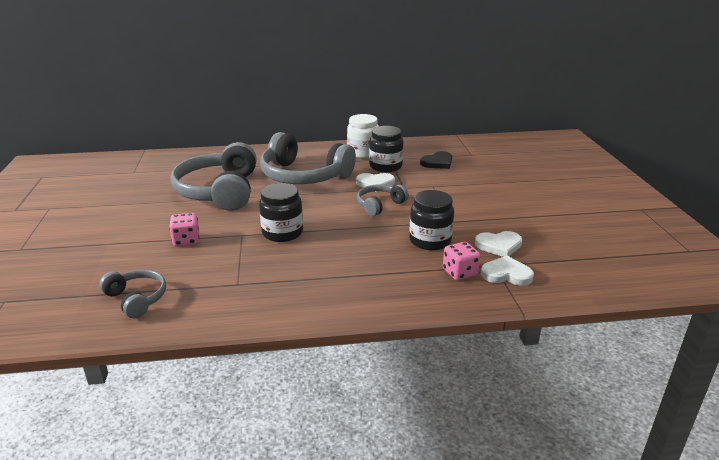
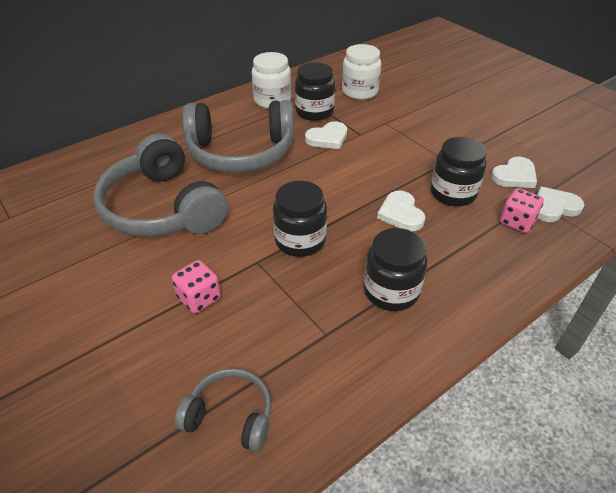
camera: 30 degrees left, 15 degrees up
(308, 278) = (391, 291): none -> black jar
(372, 240) = (400, 213): none -> white heart
(379, 205) = (361, 165): grey headphones -> none
(437, 162) = (360, 91): black heart -> white jar

